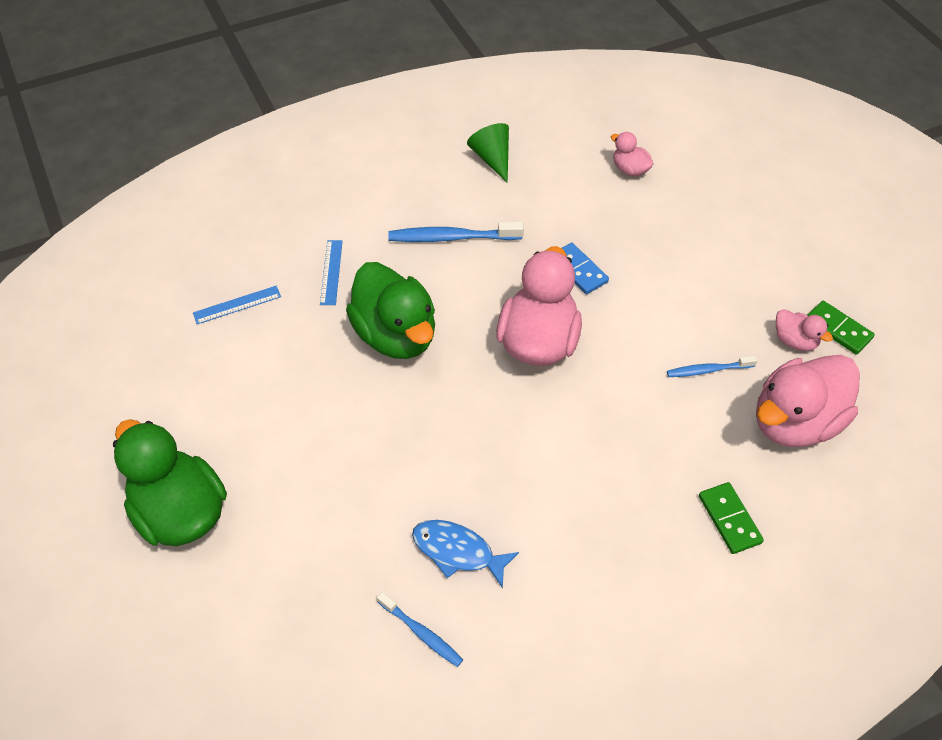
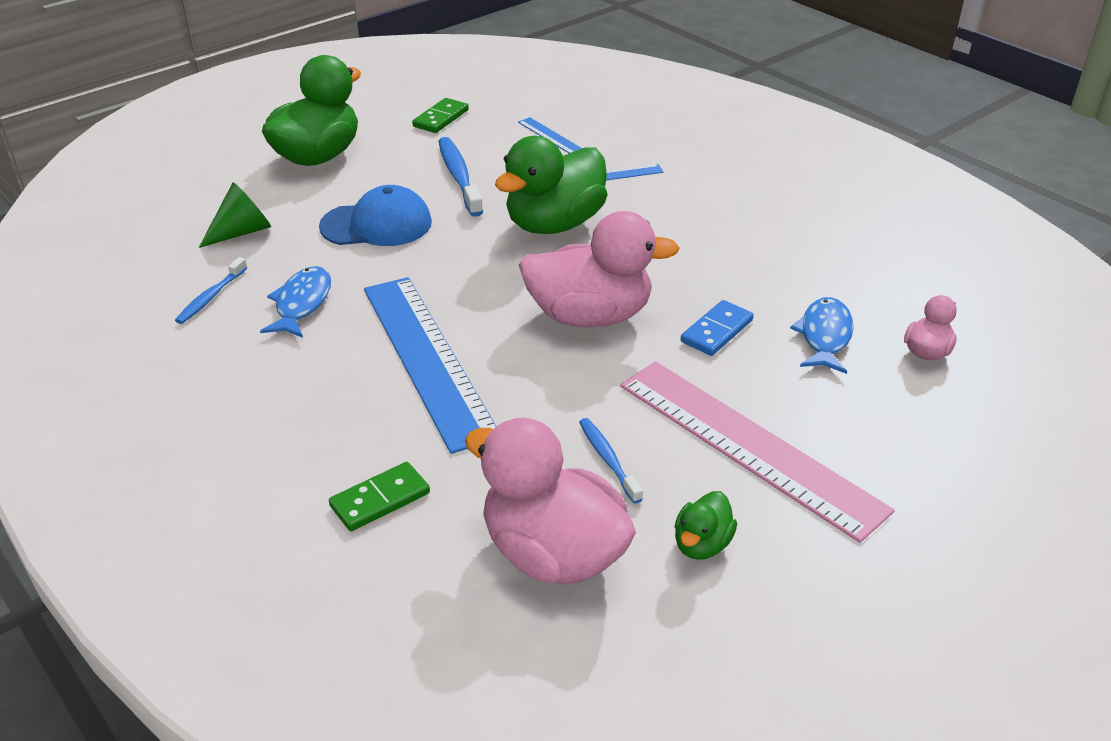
camera: 75 degrees right, 15 degrees down
(343, 473) = (377, 225): none -> blue cap
(452, 238) = (710, 235): blue toothbrush -> blue toothbrush (459, 177)
(492, 159) = (857, 242): green cone -> green cone (242, 232)
(566, 462) = (428, 358): none -> blue ruler
(600, 214) = (824, 336): none -> blue fish
(707, 290) = (748, 446): none -> pink ruler
(795, 341) = (702, 544): pink duck -> green duck
(838, 329) = (749, 594): green domino -> green domino (440, 118)

